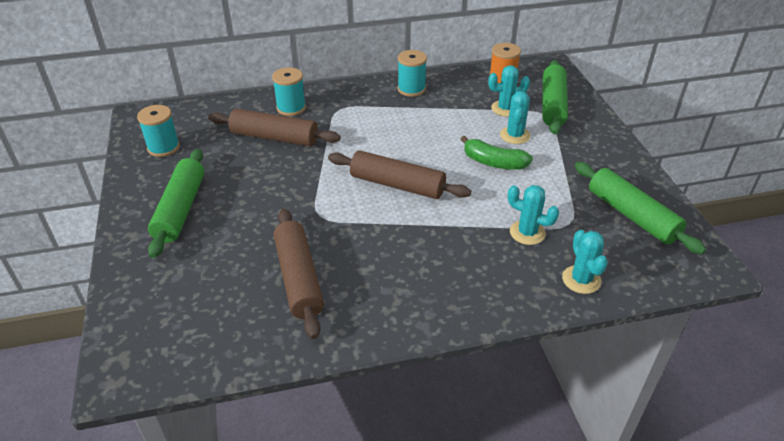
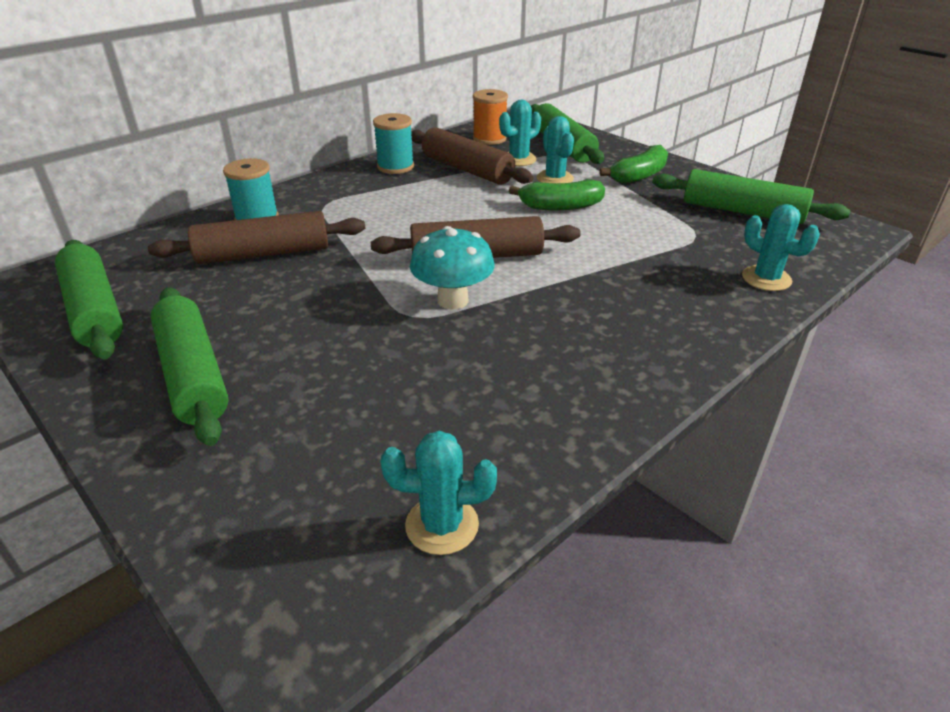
camera: 30 degrees left, 5 degrees down
(163, 147) = (94, 310): turquoise spool -> green rolling pin
(299, 278) = (457, 393): brown rolling pin -> brown rolling pin (467, 169)
(352, 214) = (453, 300): none -> turquoise mushroom
(527, 233) = (666, 256): turquoise cactus -> turquoise cactus (442, 525)
(584, 153) = (639, 175): none -> green banana

